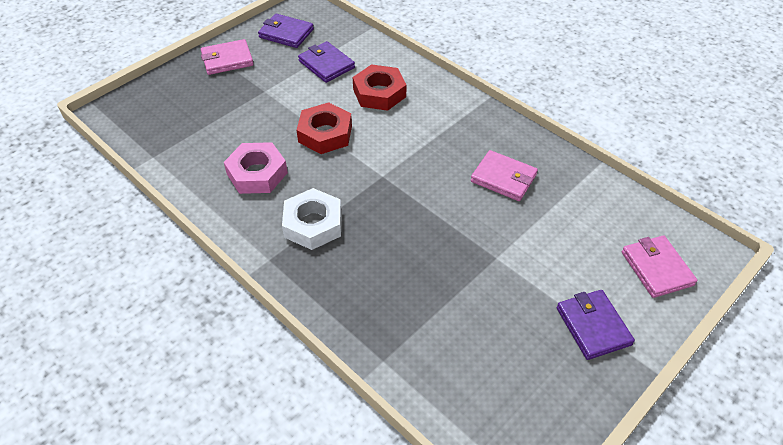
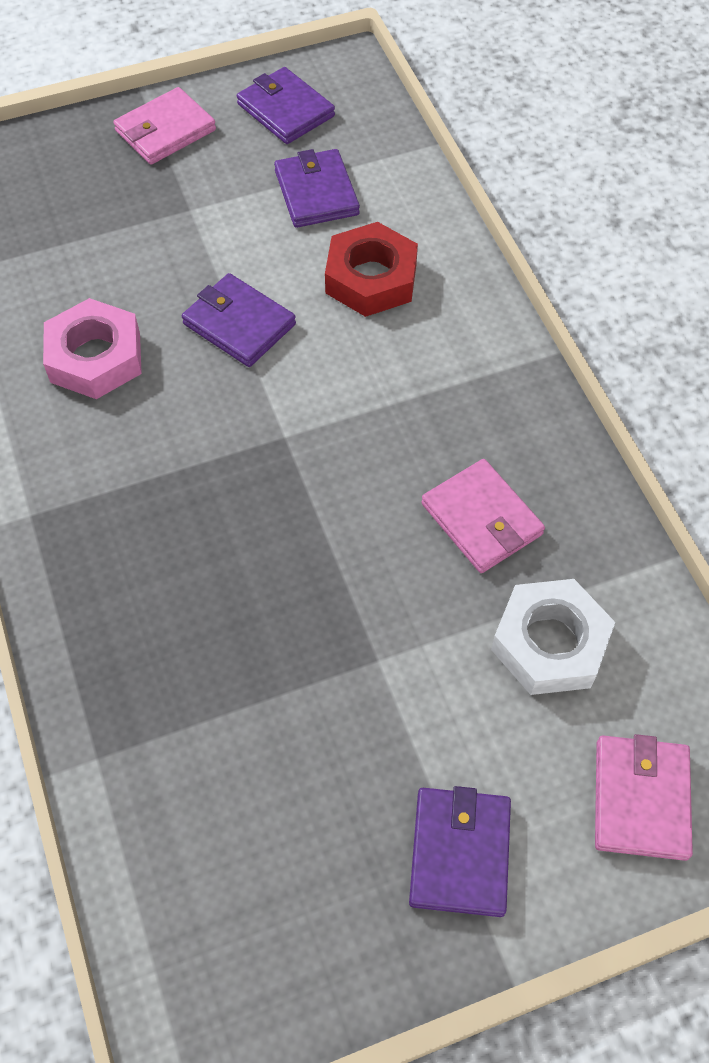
camera: 25 degrees right, 10 degrees up
(227, 60) = (165, 130): pink wallet -> pink wallet turned 45 degrees counterclockwise
(313, 224) = (128, 480): white nut -> white nut (549, 643)
(325, 134) = (239, 324): red nut -> purple wallet

